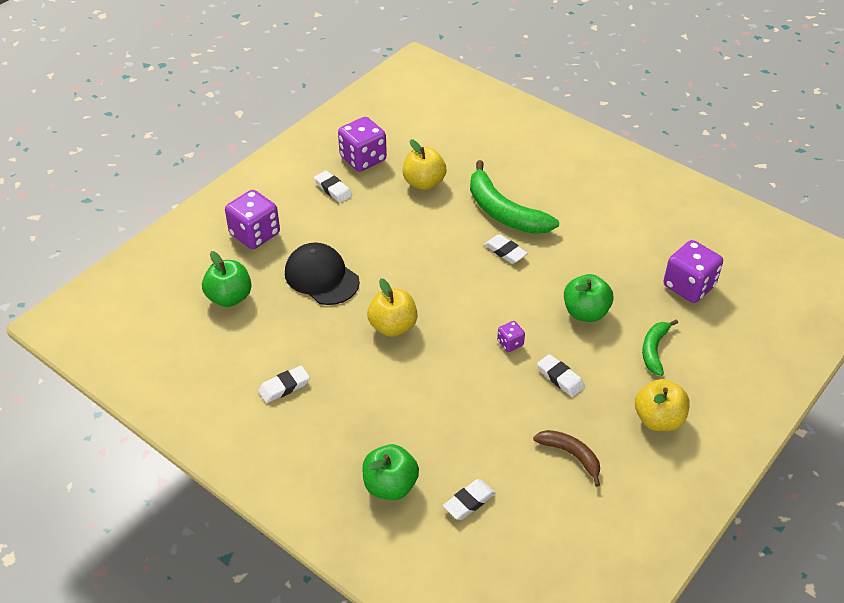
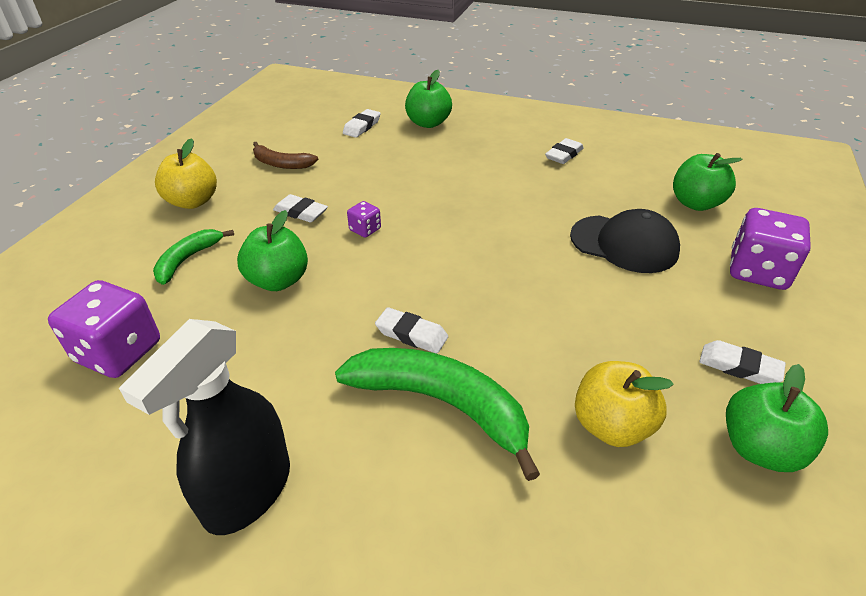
camera: 160 degrees right, 5 degrees down
(363, 159) = (759, 448): purple dice -> green apple
(393, 326) = (503, 216): yellow apple -> none
(608, 200) = (247, 491): none -> black spray bottle
(654, 350) = (188, 259): green banana -> green banana turned 150 degrees counterclockwise

